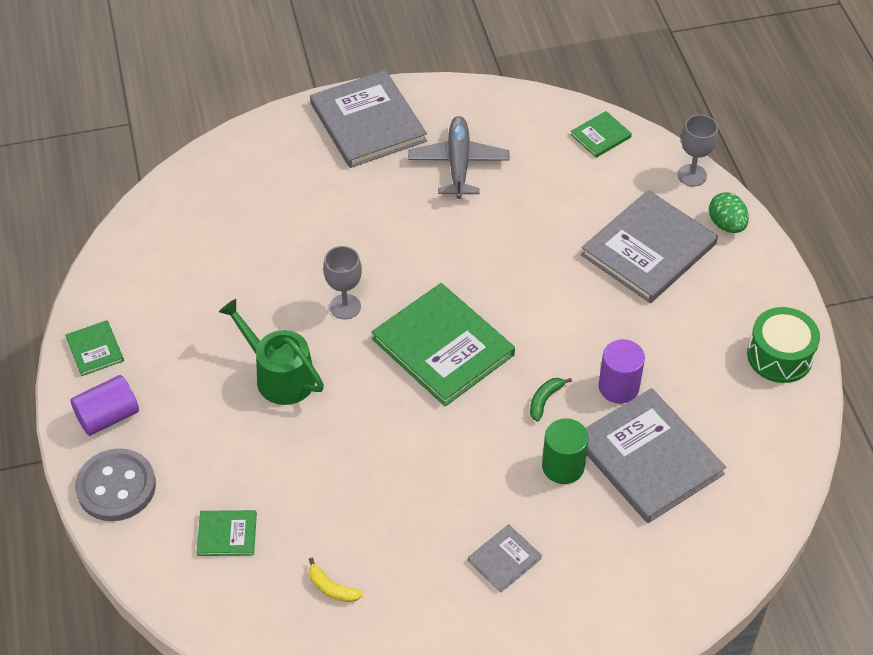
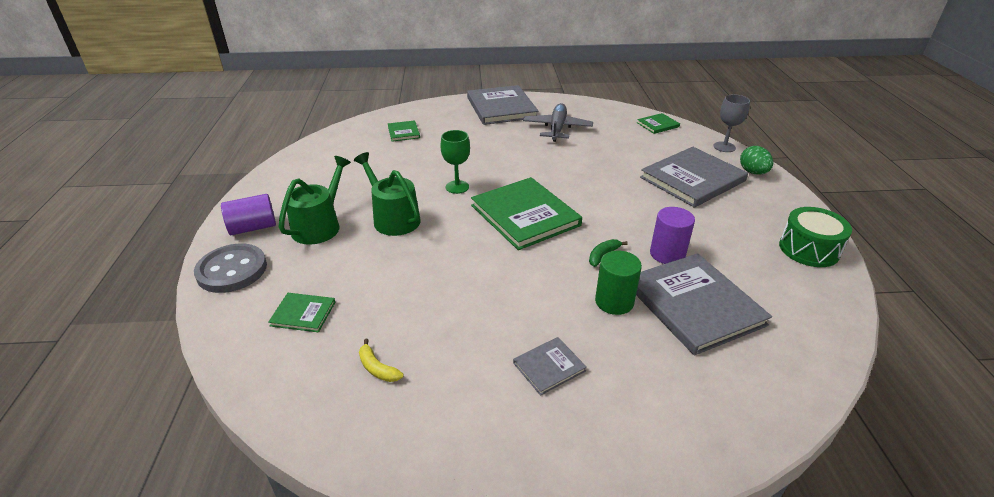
camera: 10 degrees right, 15 degrees down
(95, 349) = (267, 191): green book -> green book (403, 132)
(191, 402) = (319, 226): none -> green watering can
(345, 307) = (457, 187): grey goblet -> green goblet

